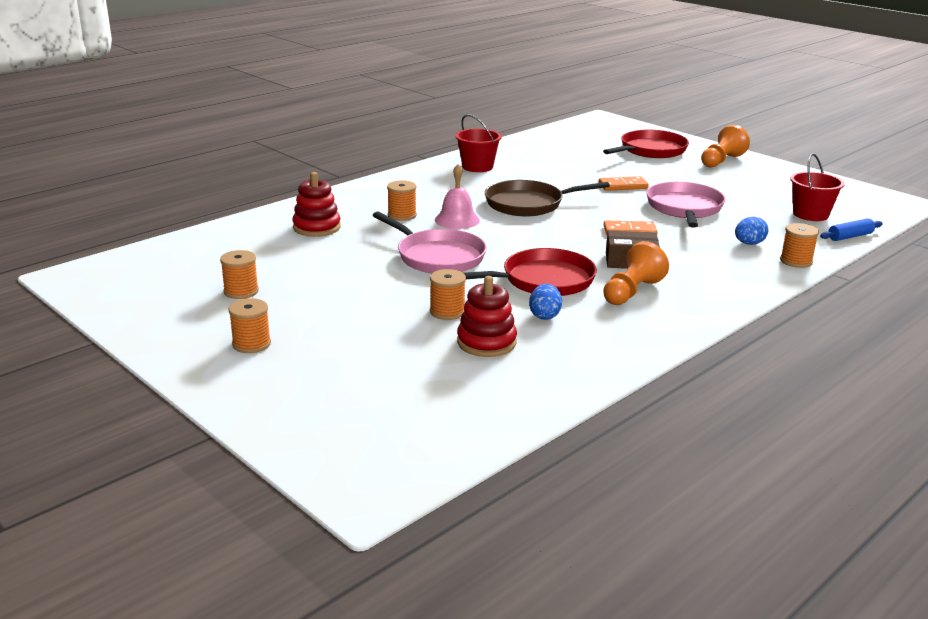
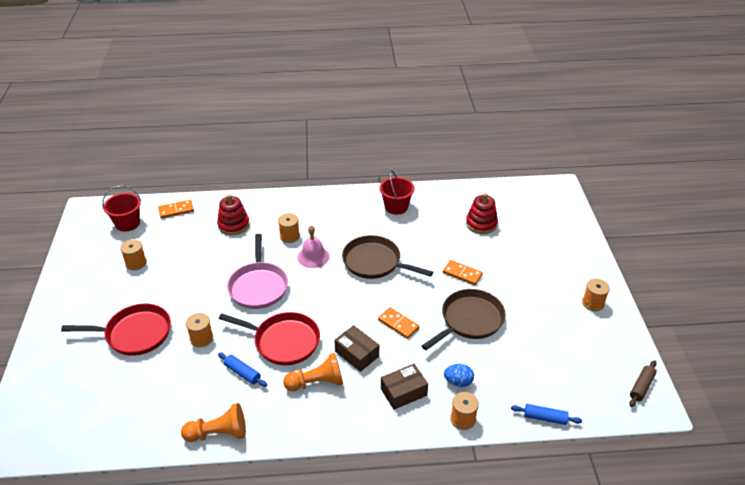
camera: 40 degrees right, 15 degrees up
(215, 239) = (176, 210): none -> orange domino
(251, 344) = (92, 308): orange spool -> orange spool (593, 303)
(486, 342) = (186, 376): red stacking toy -> red stacking toy (481, 224)
(544, 315) = (243, 373): blue egg -> blue rolling pin
(650, 150) = (541, 242): red pan -> red pan (135, 334)
(684, 208) = (469, 320): pink pan -> brown pan
(719, 266) = (403, 392): none -> brown box
(721, 161) = (578, 280): orange pawn -> orange pawn (218, 433)
(810, 214) = (553, 377): red bucket -> red bucket (127, 223)
(875, 197) = (641, 387): none -> brown rolling pin

